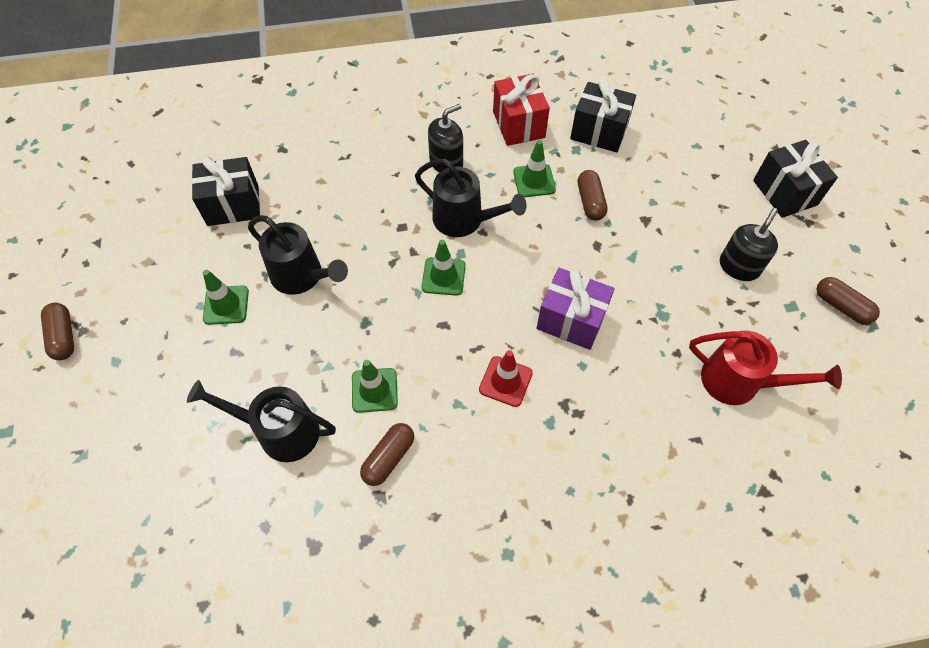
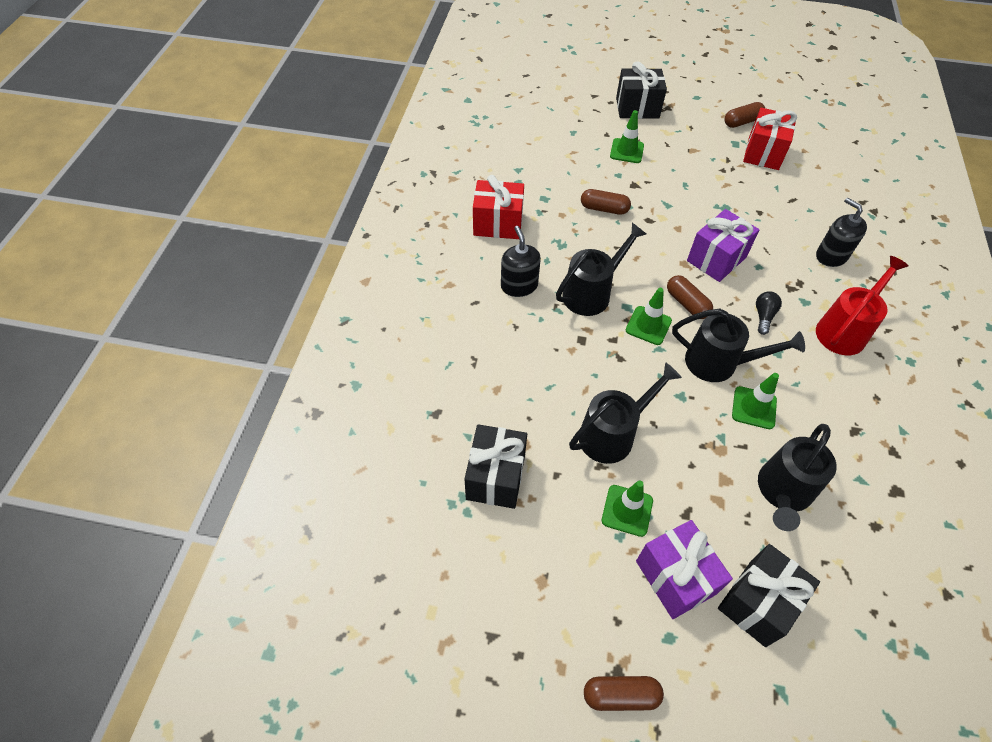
camera: 70 degrees left, 5 degrees down
(170, 355) = (675, 577): none -> purple gift
(388, 458) = (821, 415): brown capsule -> brown capsule (687, 303)
(420, 349) = (719, 363): none -> black watering can
(505, 381) = (763, 316): red traffic cone -> black light bulb
(534, 181) = (567, 234): green traffic cone -> green traffic cone (626, 151)
(599, 132) = (532, 178): black gift -> black gift (757, 602)
(739, 266) = (694, 154): black soap dispenser -> black soap dispenser (831, 256)
(740, 382) = (790, 190): red watering can -> red watering can (844, 330)
(794, 340) = (763, 153): none -> red gift

